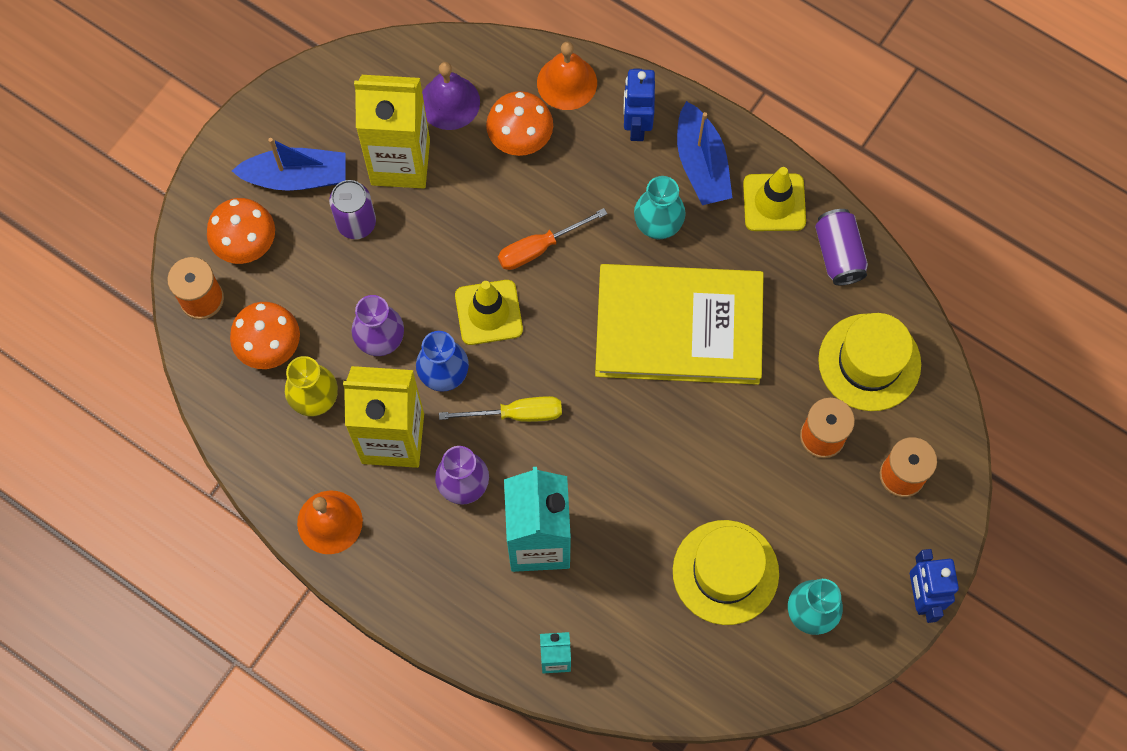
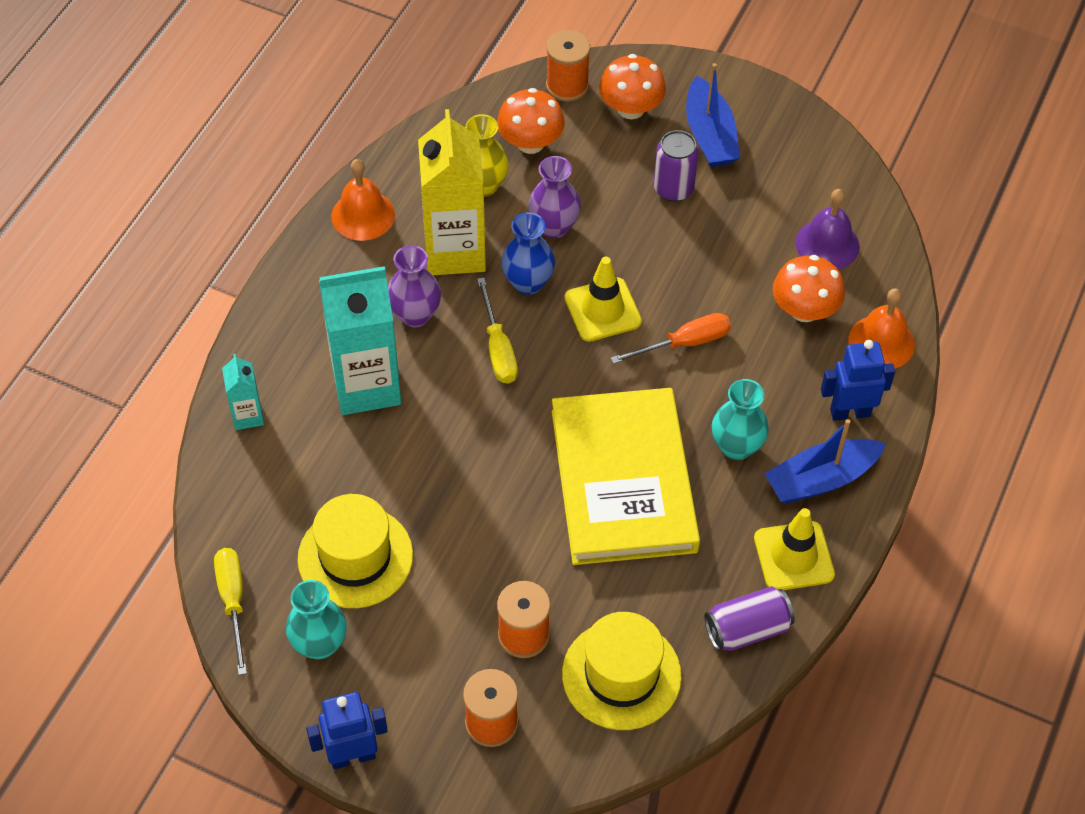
camera: 80 degrees right, 15 degrees down
(400, 162) = (748, 214): yellow carton -> none
(539, 248) = (684, 343): orange screwdriver -> orange screwdriver turned 105 degrees clockwise
(757, 687) = (233, 602): none -> yellow screwdriver

